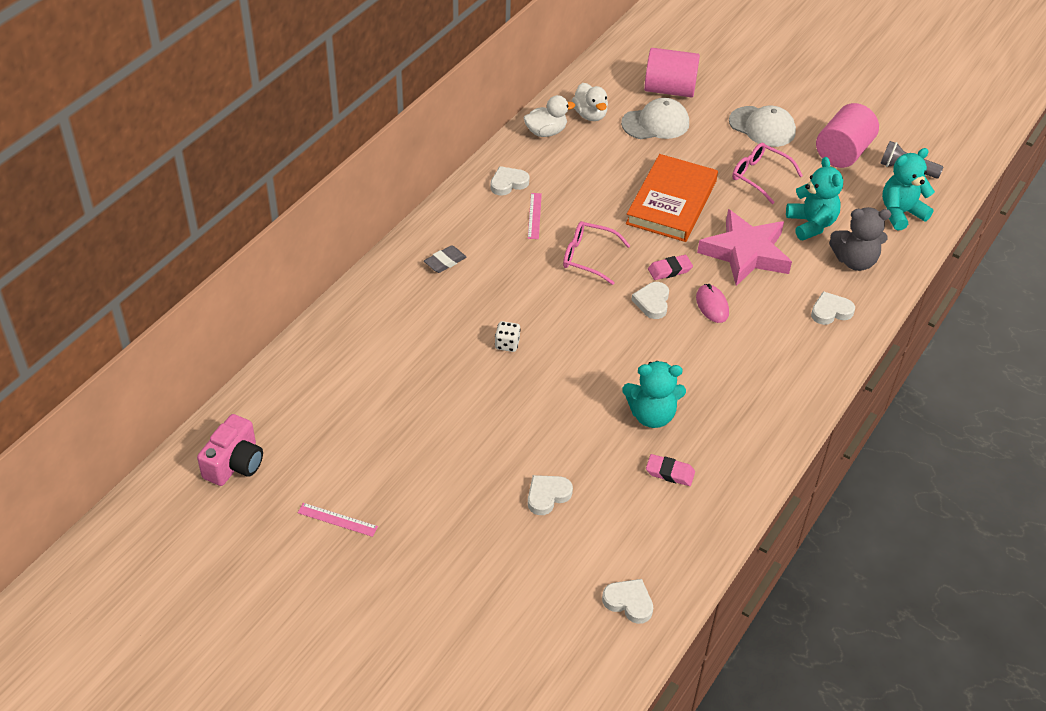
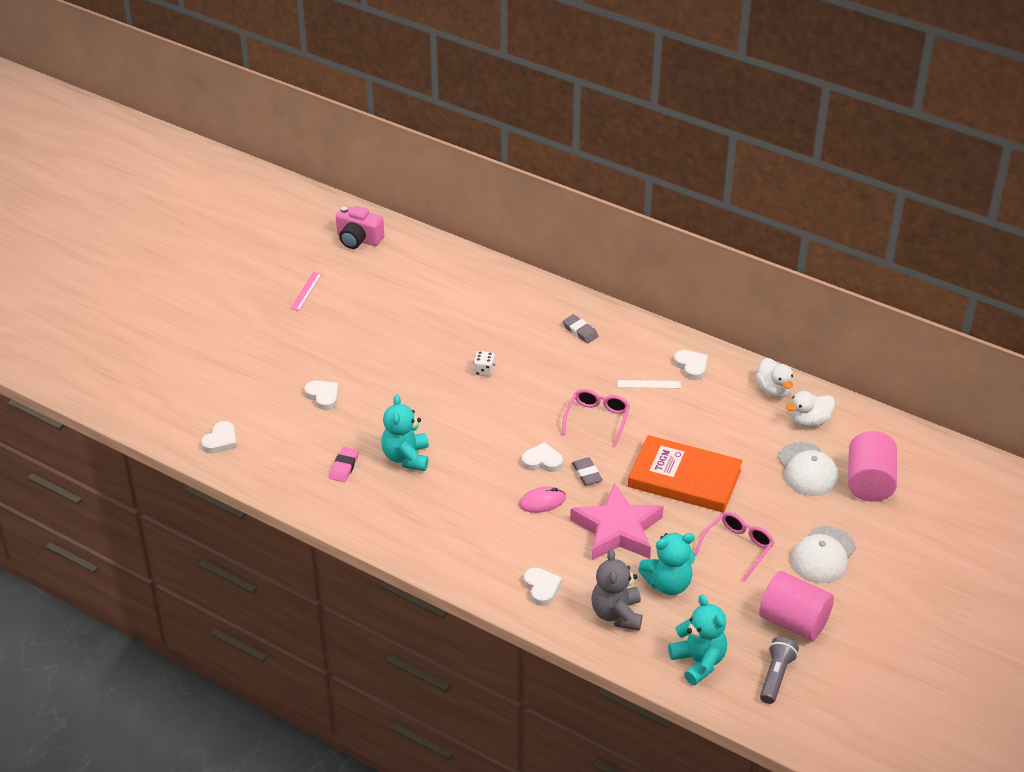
camera: 90 degrees right, 5 degrees down
(534, 216) = (649, 384): pink ruler -> white ruler
(669, 270) = (587, 474): pink eraser -> grey eraser

